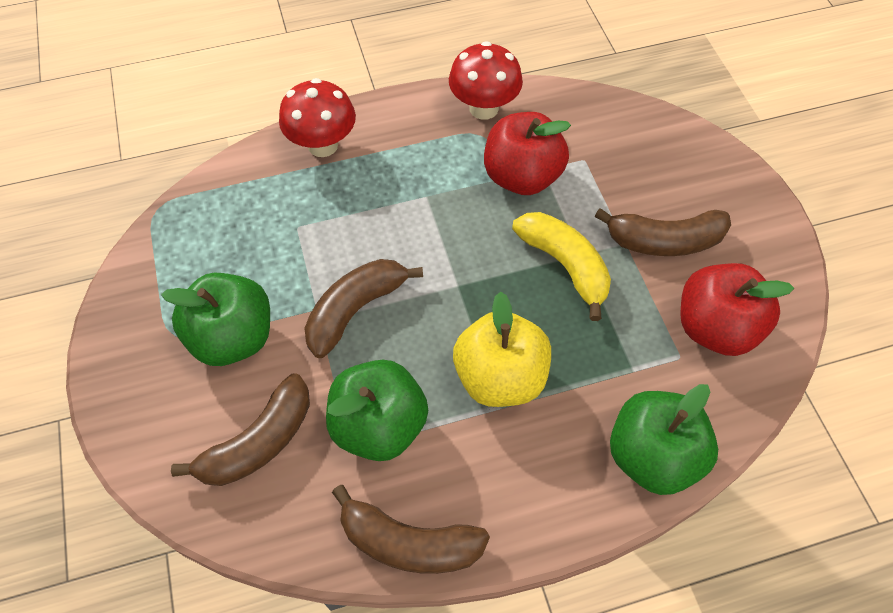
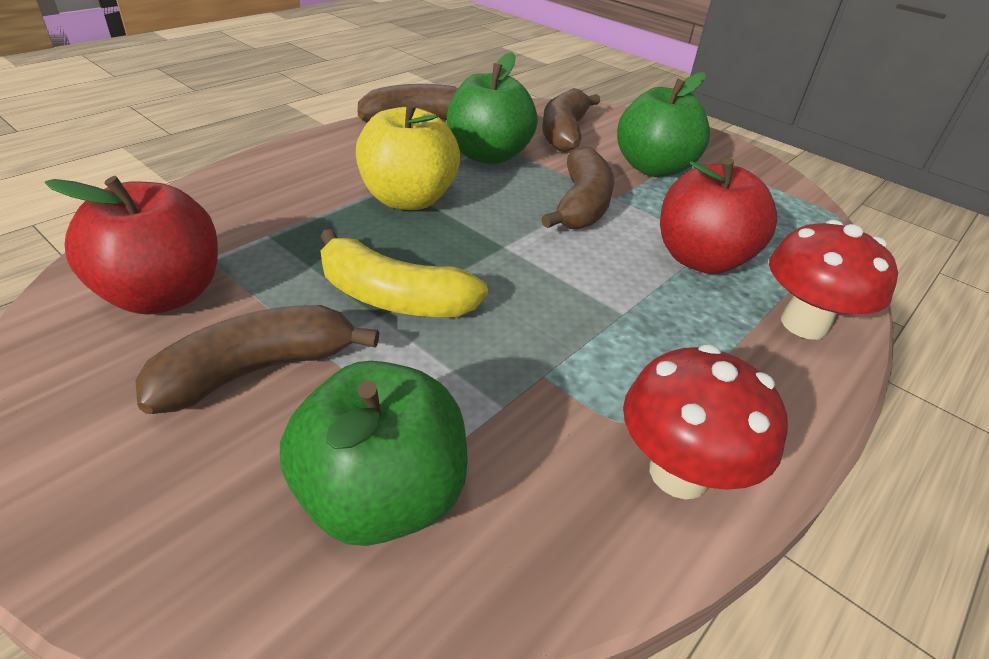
camera: 145 degrees right, 20 degrees down
(522, 177) = (524, 382): red apple -> red apple (701, 259)
(652, 455) = (231, 189): green apple -> green apple (381, 497)

